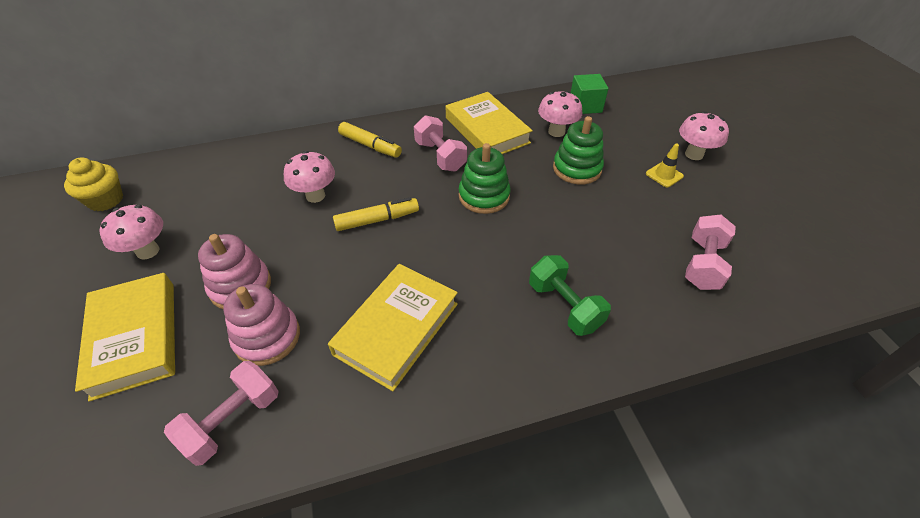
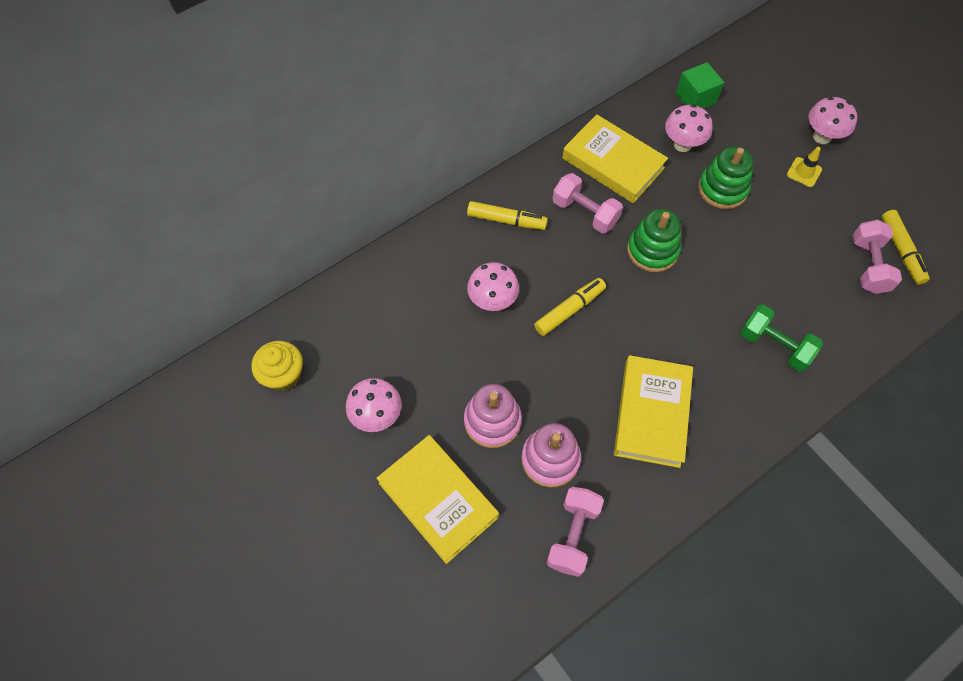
camera: 20 degrees left, 15 degrees up
(746, 261) = (901, 251): none -> yellow marker

